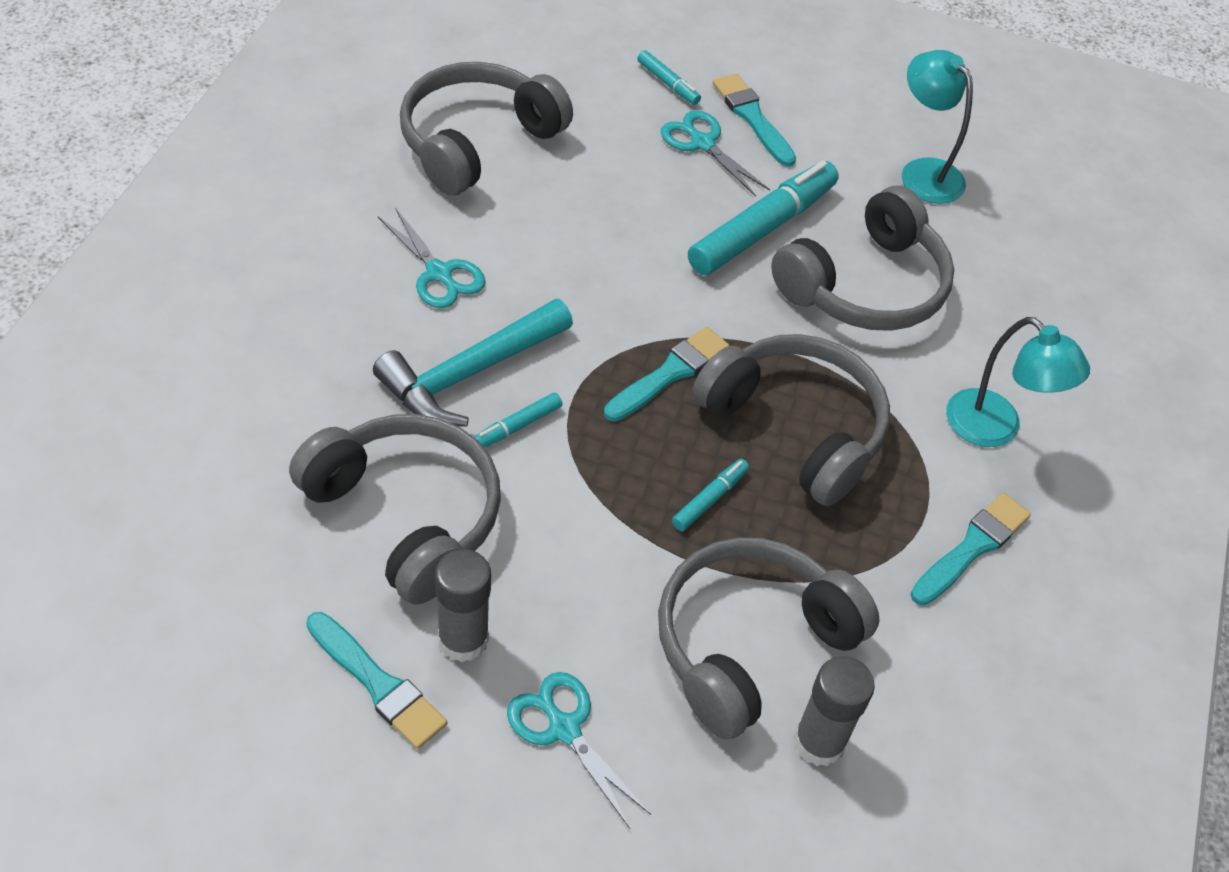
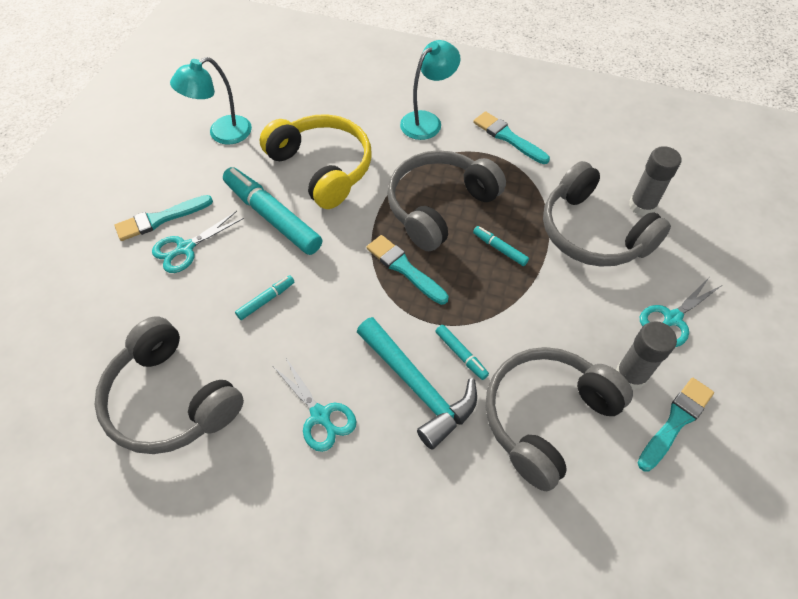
camera: 85 degrees left, 5 degrees up
(439, 273) = (320, 416): turquoise scissors -> turquoise scissors turned 90 degrees clockwise
(668, 83) = (115, 269): turquoise marker -> turquoise marker (266, 300)
(865, 285) = (322, 168): grey headphones -> yellow headphones

